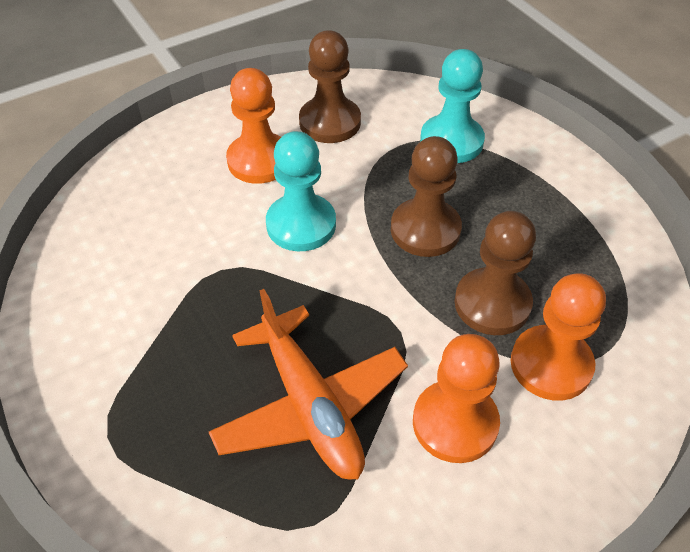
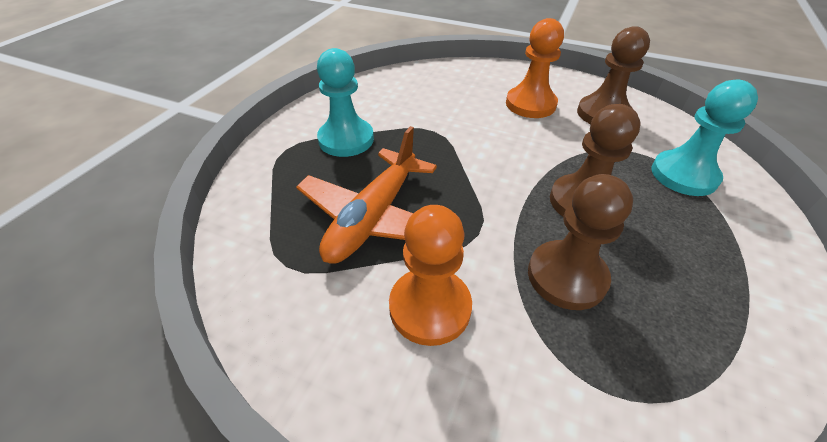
camera: 55 degrees right, 5 degrees down
(301, 224) = (506, 143): turquoise pawn -> turquoise pawn (346, 139)
(551, 364) = (553, 352): orange pawn -> none

